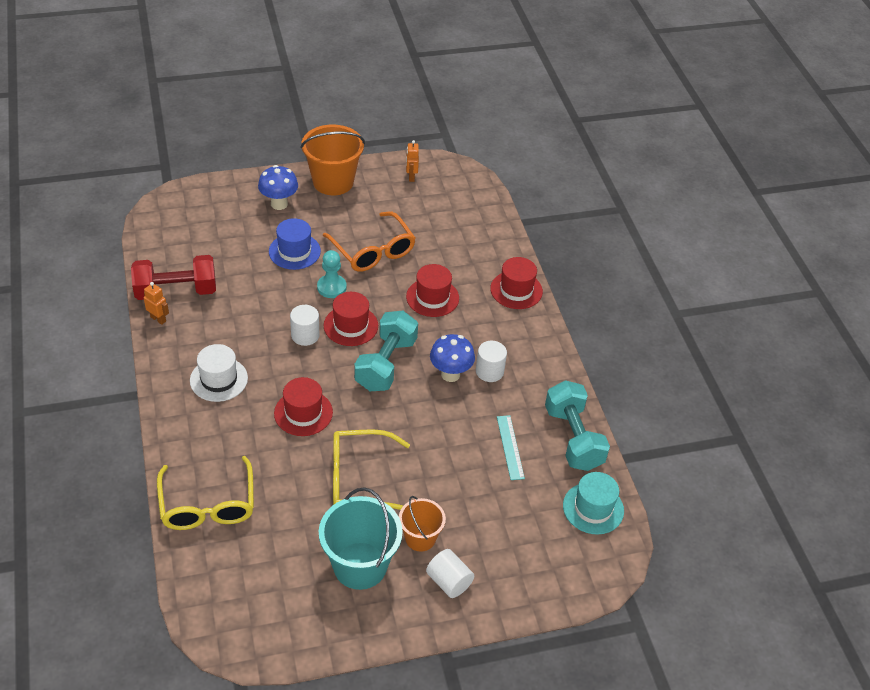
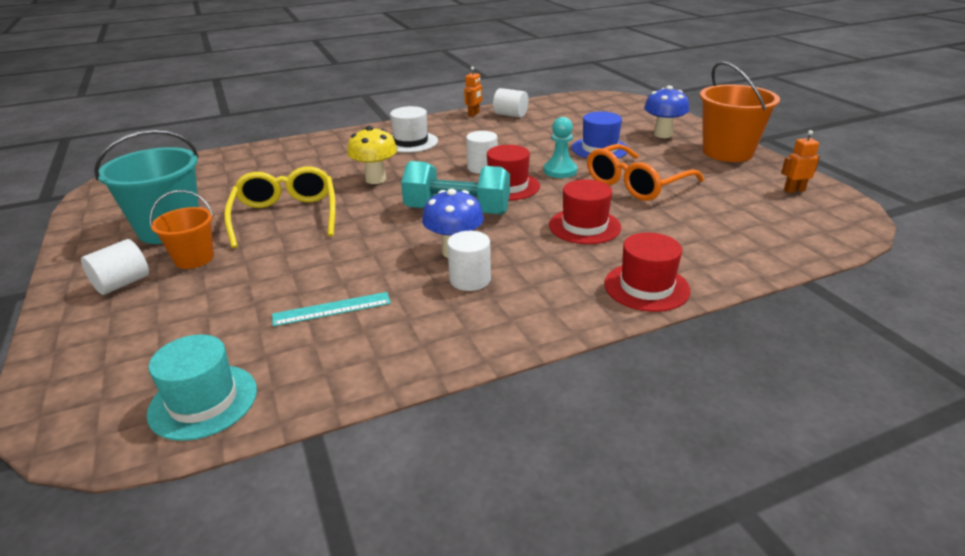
camera: 85 degrees right, 15 degrees down
(176, 291) = (510, 115): red dumbbell -> white cylinder
(208, 505) = (264, 157): yellow glasses -> none
(303, 413) = (375, 179): red hat -> yellow mushroom
(573, 438) = (351, 368): turquoise dumbbell -> none

